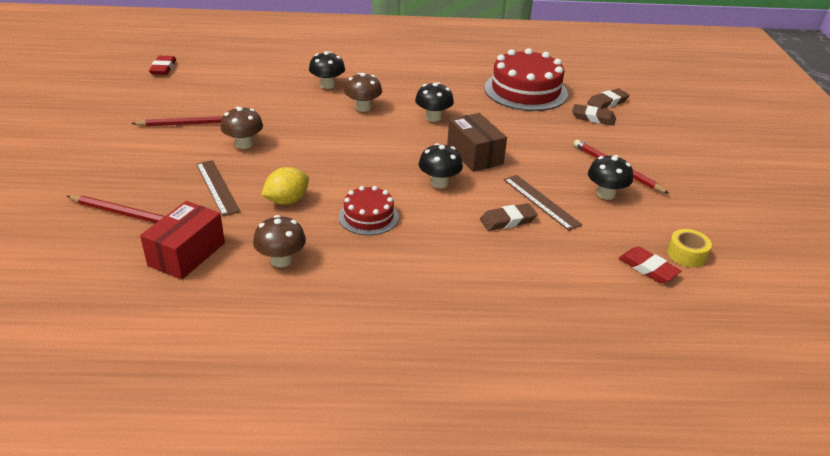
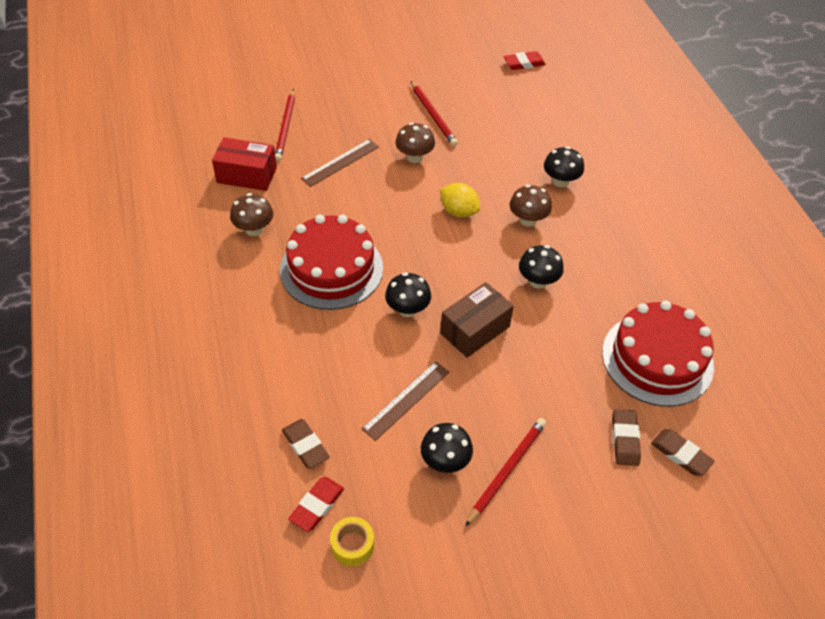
camera: 75 degrees right, 15 degrees up
(287, 201) = (336, 210): yellow lemon -> yellow lemon (458, 211)
(368, 217) = (331, 269): red cake -> red cake, size x1.83
(508, 220) = (361, 375): brown eraser -> brown eraser (305, 446)

